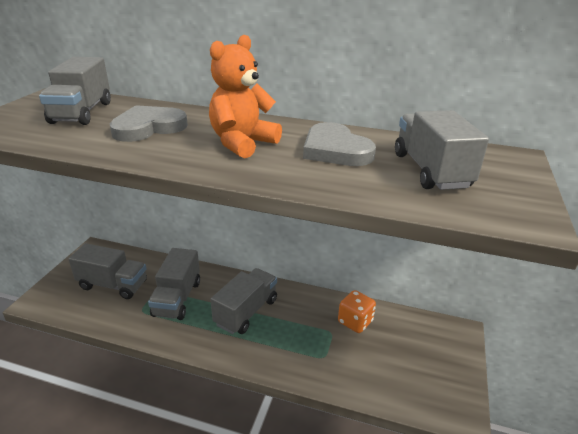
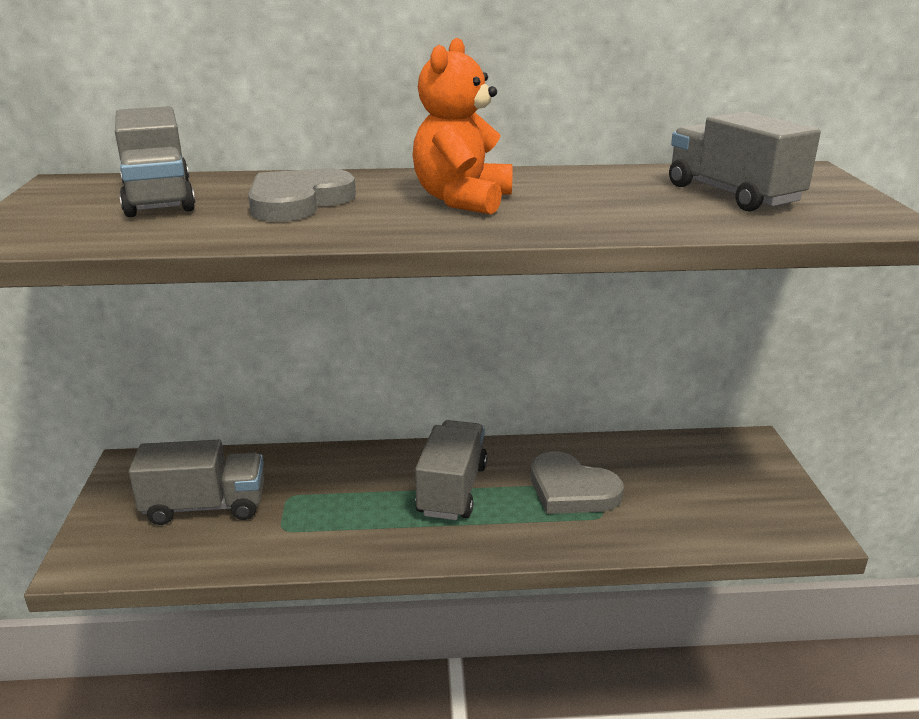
camera: 20 degrees left, 5 degrees down
(177, 298) = (330, 499): grey truck -> none
(335, 150) = (594, 191): grey heart -> grey heart (571, 490)
(355, 322) = (614, 464): orange dice -> none

